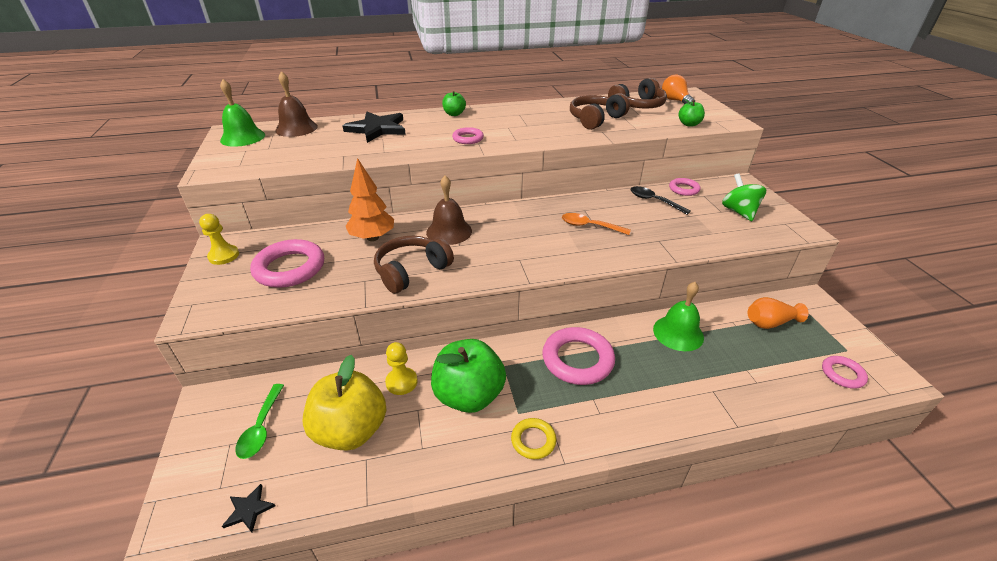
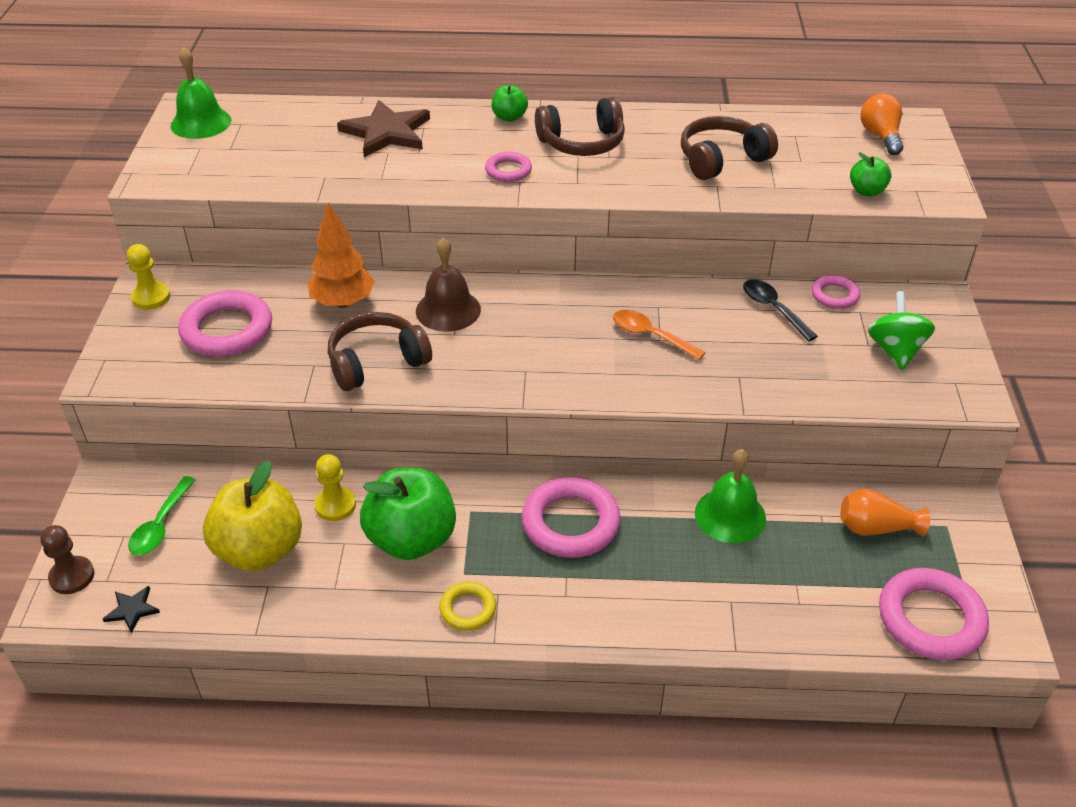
camera: 15 degrees right, 5 degrees up
(186, 491) = (72, 576): none -> brown pawn
(296, 128) = (275, 115): brown bell -> none
(377, 129) = (387, 132): black star -> brown star
(638, 106) = (809, 139): brown headphones -> brown headphones (582, 143)
(842, 374) = (930, 619): pink ring -> pink ring, size x1.85

